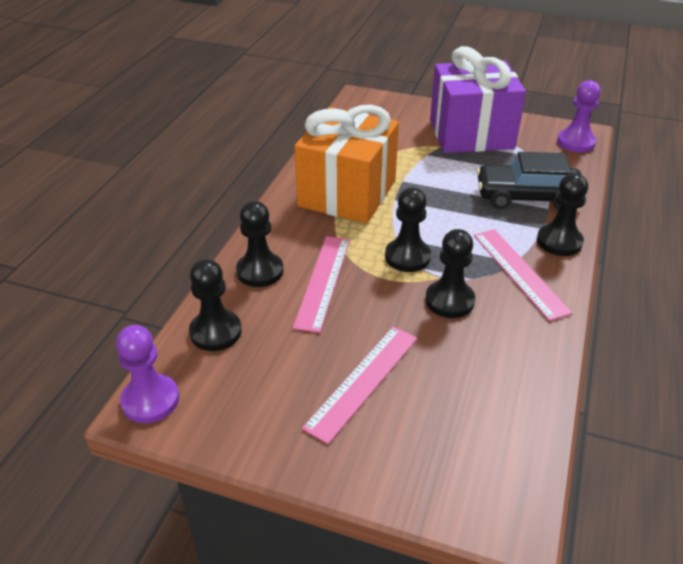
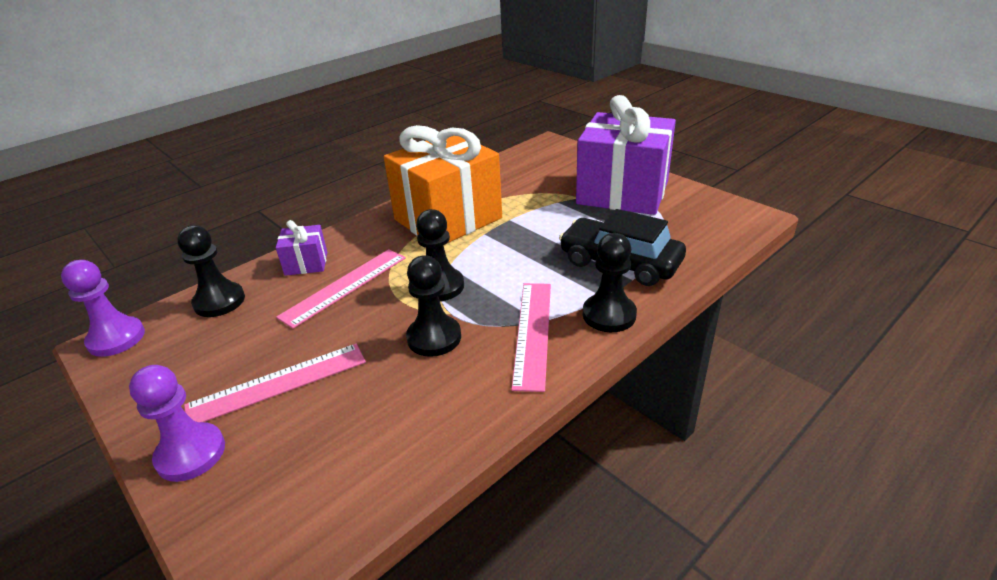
camera: 30 degrees right, 5 degrees down
(260, 271) = (306, 263): black pawn -> purple gift
(576, 142) = (733, 223): purple pawn -> purple pawn (191, 454)

